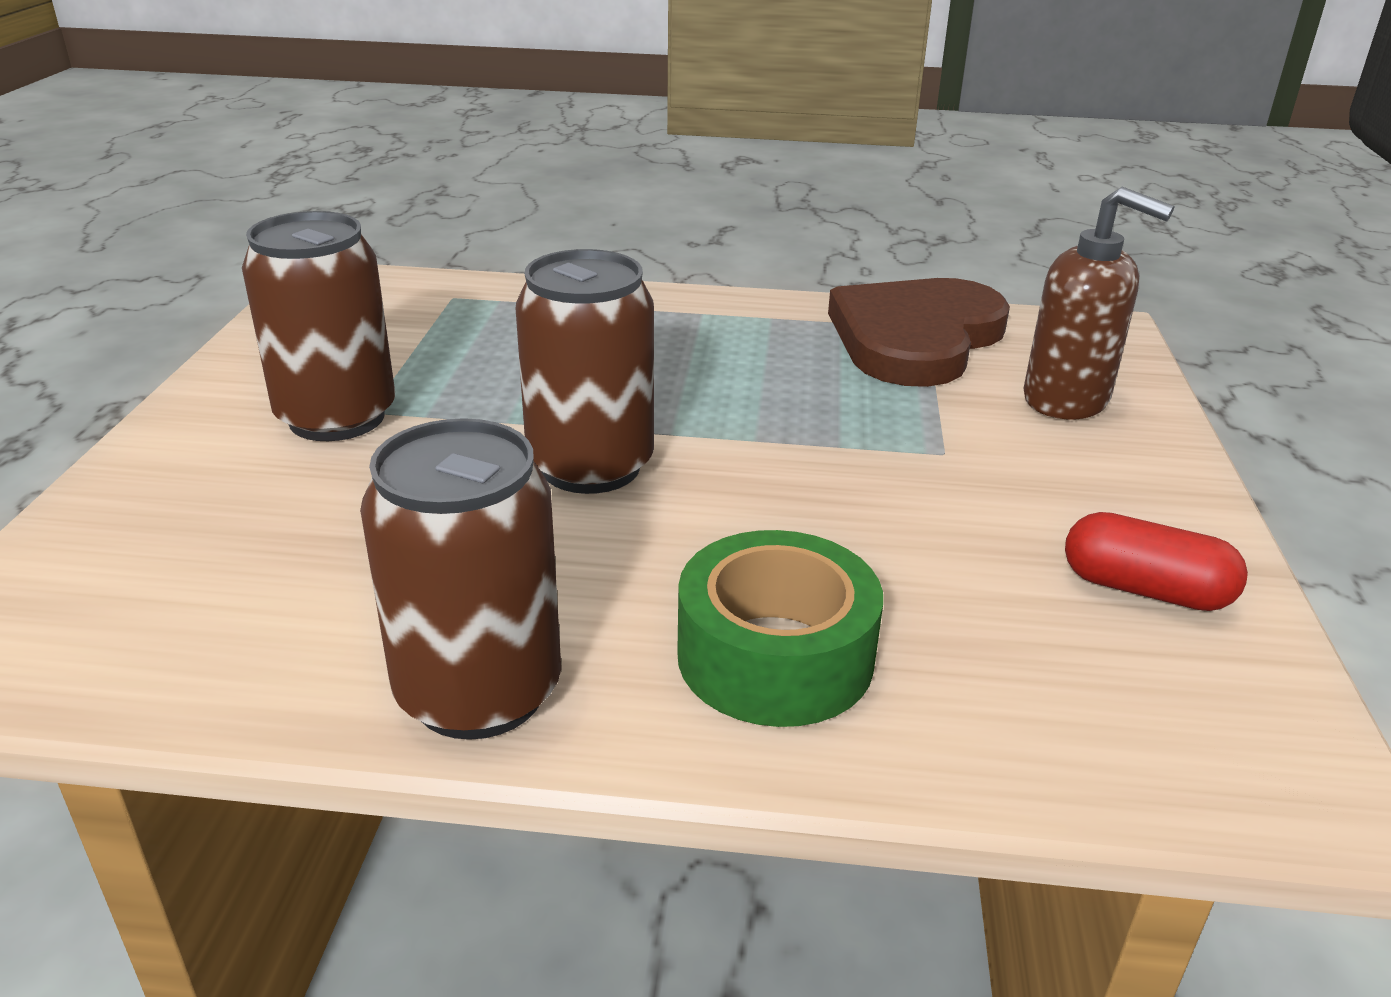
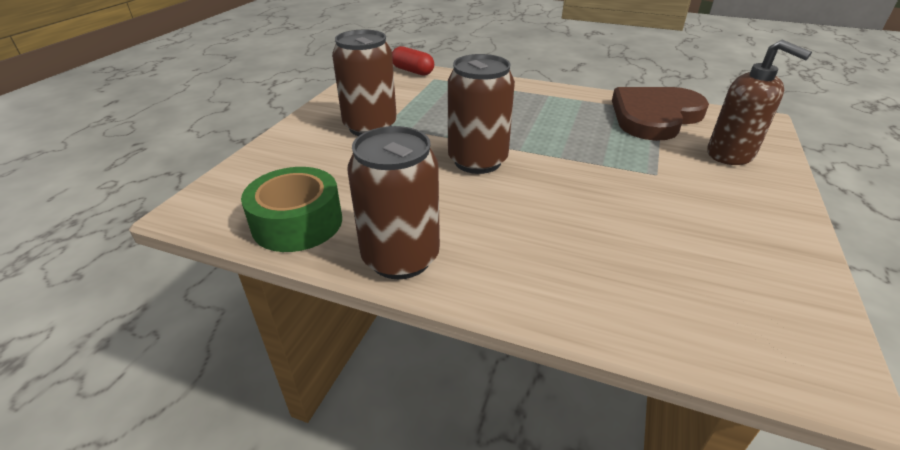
camera: 15 degrees right, 5 degrees up
(775, 656) = (545, 262): green tape -> green tape (297, 223)
(1145, 589) = (754, 257): red capsule -> red capsule (412, 71)

